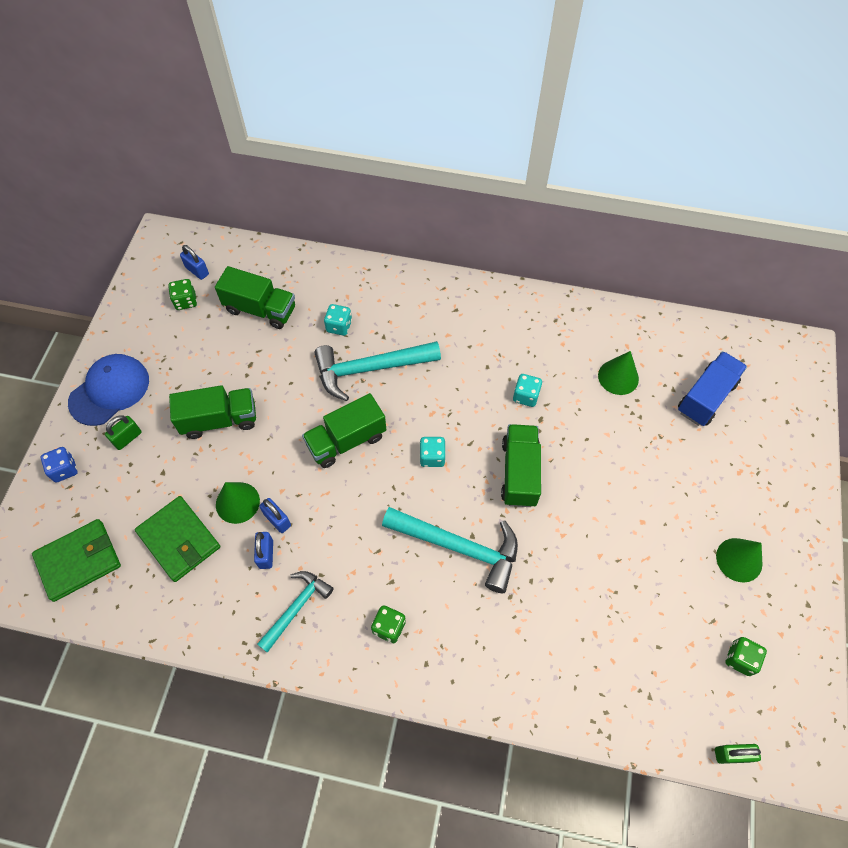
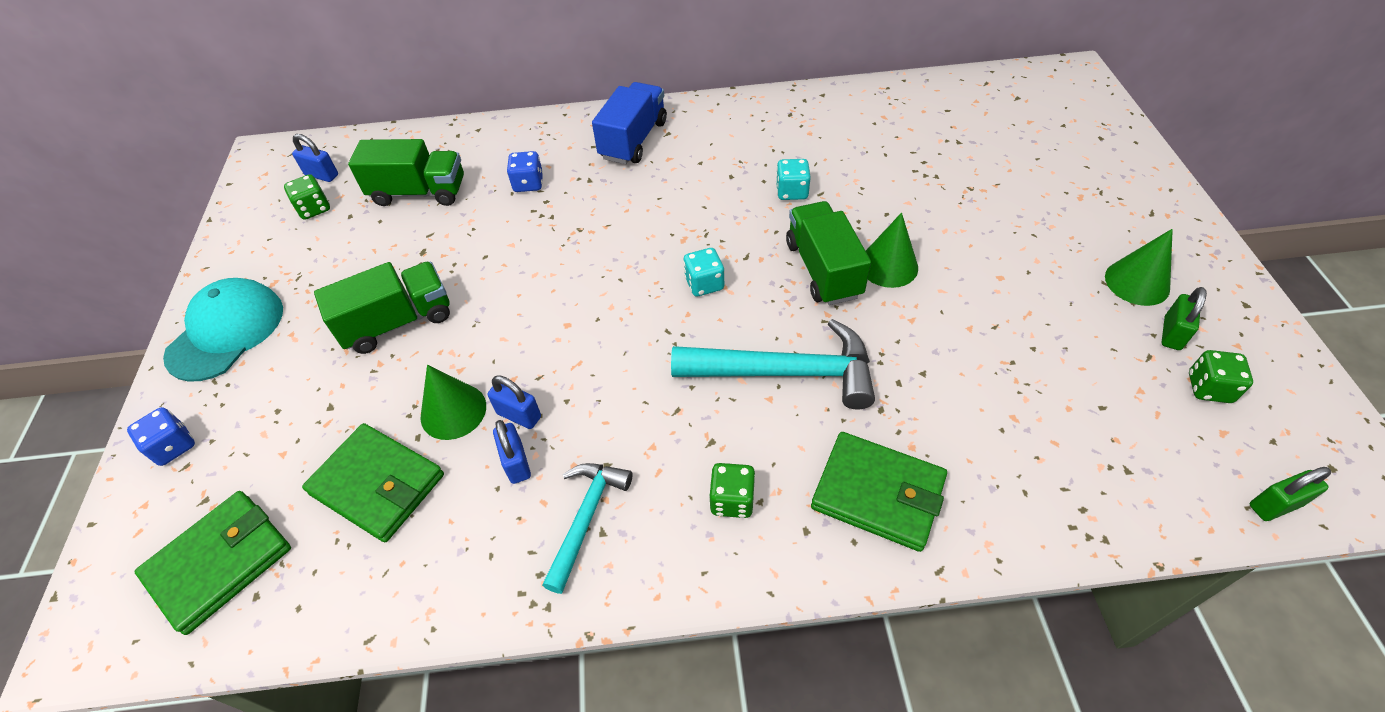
camera: 15 degrees left, 10 degrees down
(109, 391) = (226, 332): blue cap -> turquoise cap
(127, 438) = (266, 380): green padlock -> green padlock (1172, 333)
(339, 326) = (528, 184): turquoise dice -> blue dice
(346, 440) = (583, 297): green truck -> none
(370, 369) = (585, 215): turquoise hammer -> none
(481, 655) = (877, 493): none -> green wallet
(618, 377) = (890, 146): green cone -> green cone (888, 265)
(706, 397) = (999, 139): blue truck -> blue truck (633, 140)

